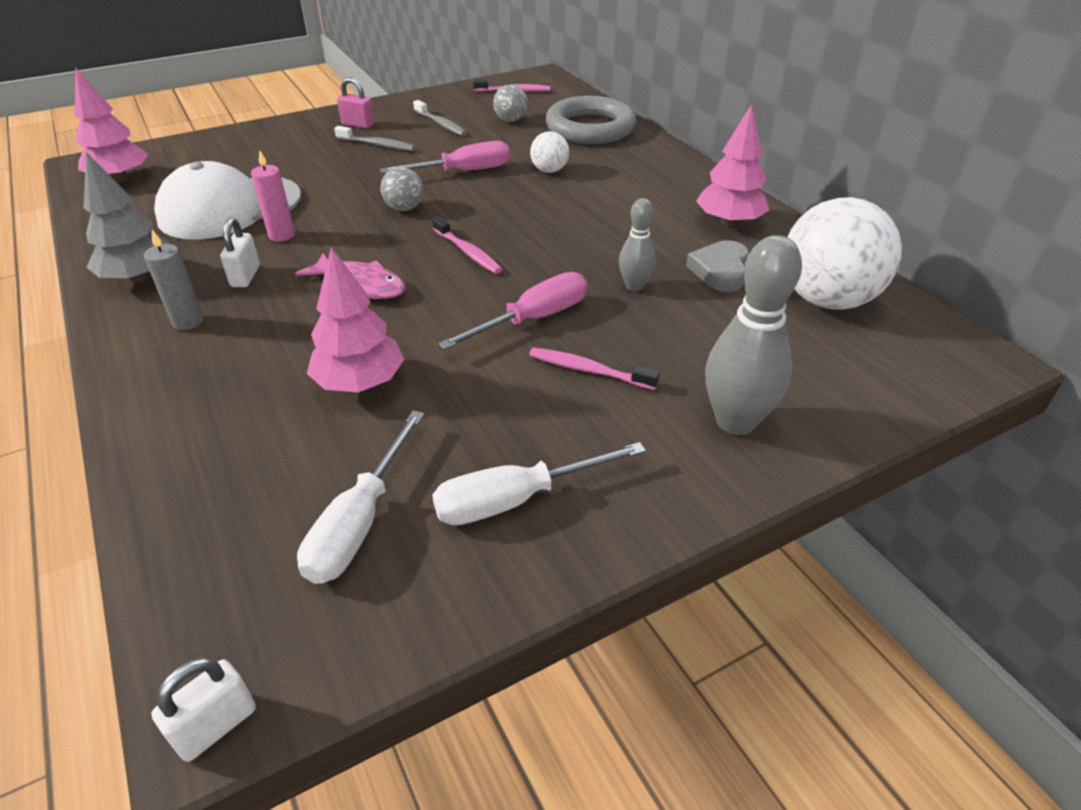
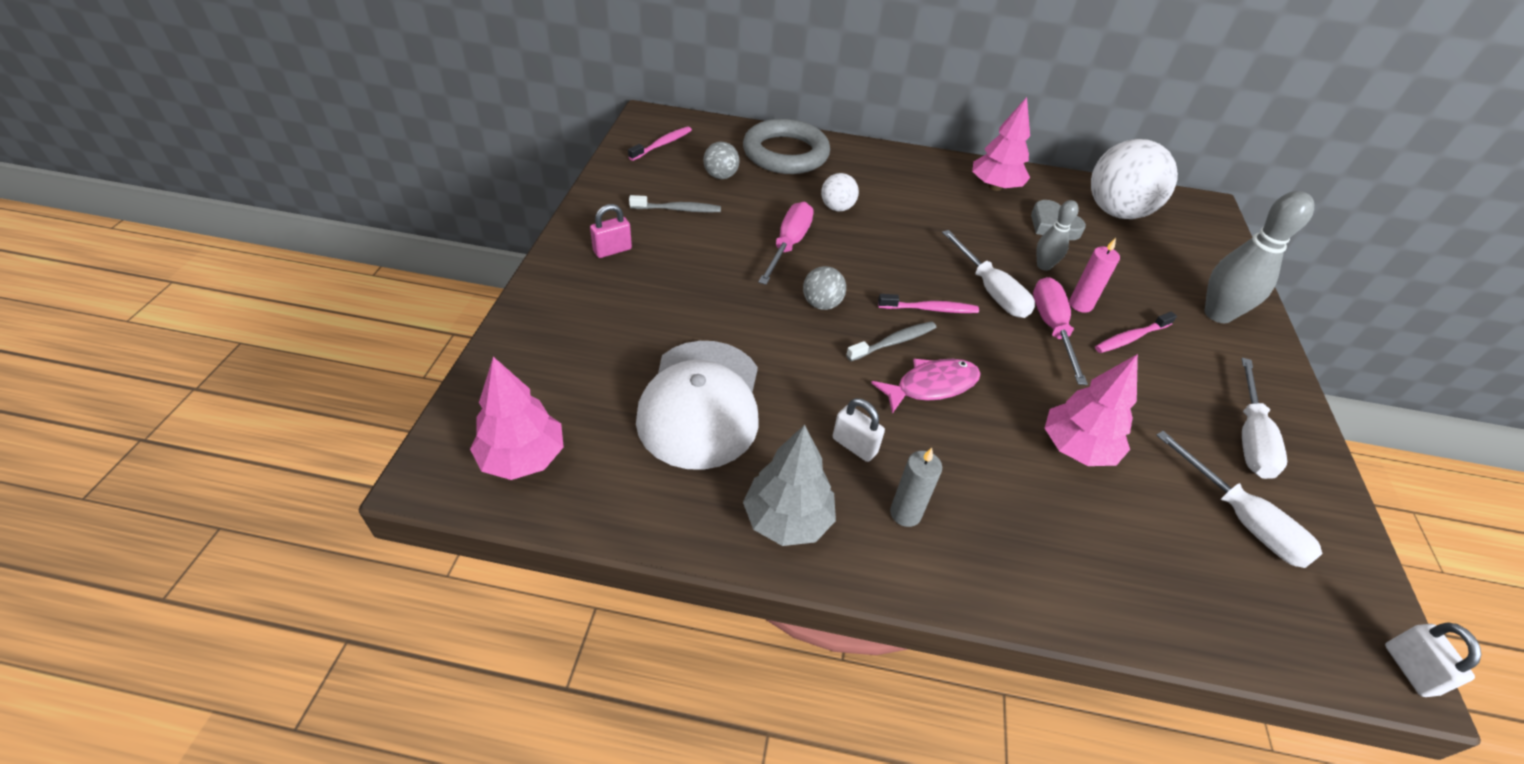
camera: 55 degrees left, 5 degrees up
(281, 235) = (797, 393): pink candle -> pink candle (1080, 305)
(377, 145) = (675, 260): grey toothbrush -> grey toothbrush (894, 342)
(543, 271) = (990, 290): none -> white screwdriver

